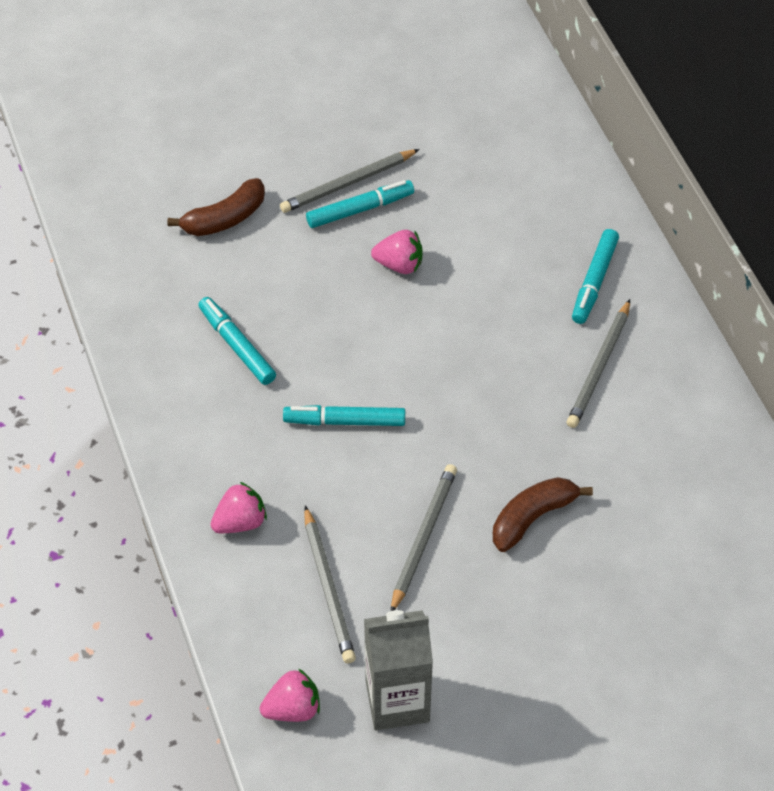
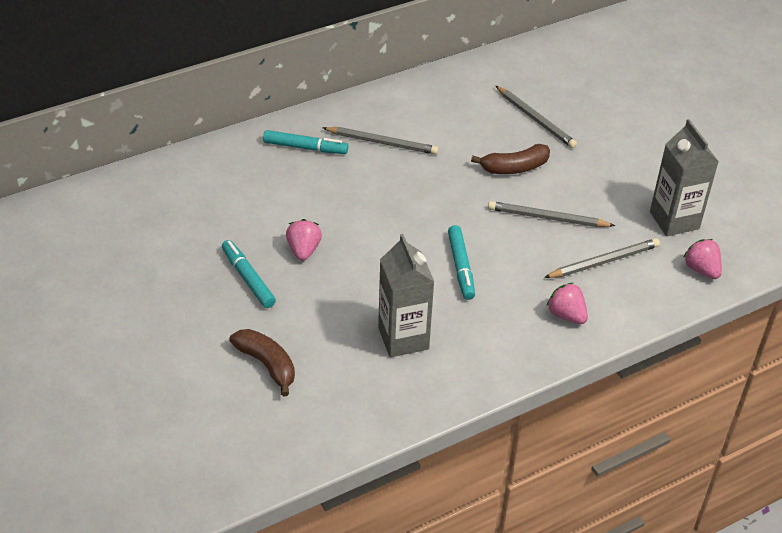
camera: 100 degrees left, 10 degrees down
(237, 345) = (403, 338): turquoise marker -> grey carton
(348, 184) = (220, 288): grey pencil -> grey pencil (536, 119)
(532, 517) = (514, 168): brown banana -> brown banana turned 60 degrees counterclockwise

